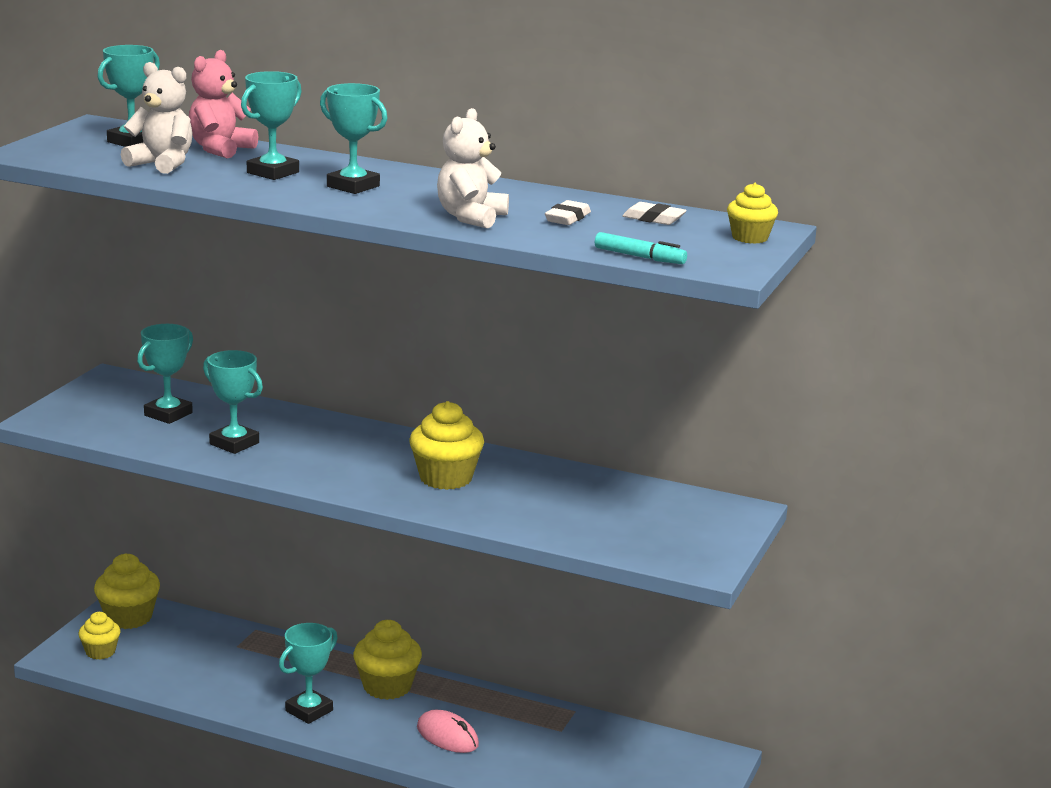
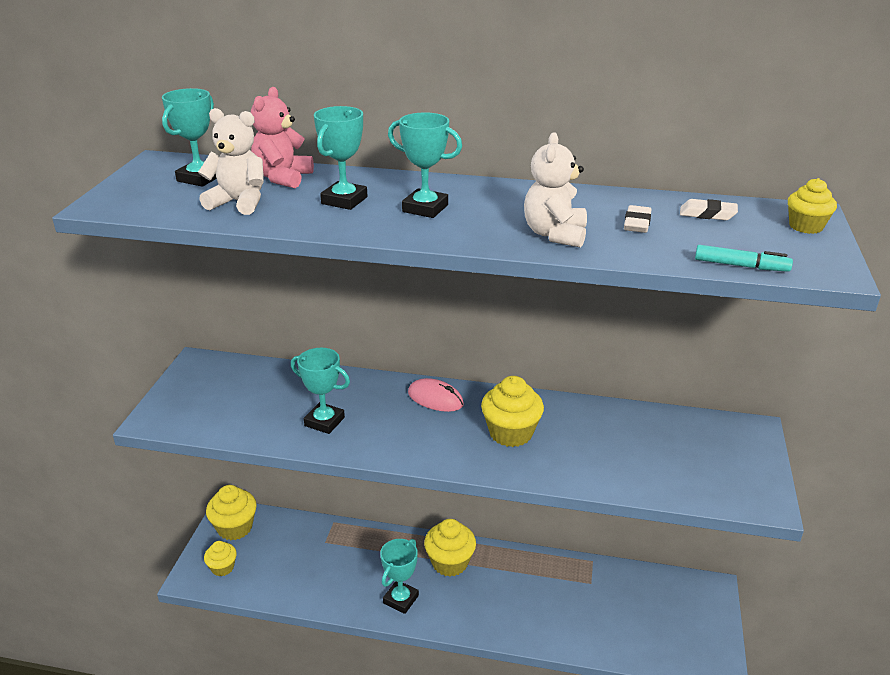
camera: 10 degrees left, 10 degrees up
(168, 414) = (258, 396): turquoise trophy -> none
(447, 736) = (512, 606): pink mouse -> pink mouse (435, 399)

